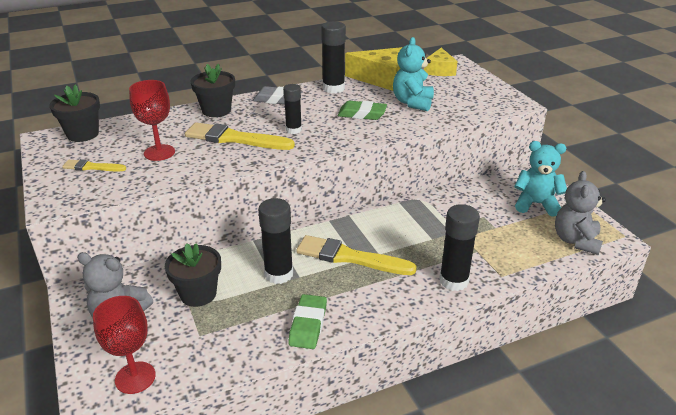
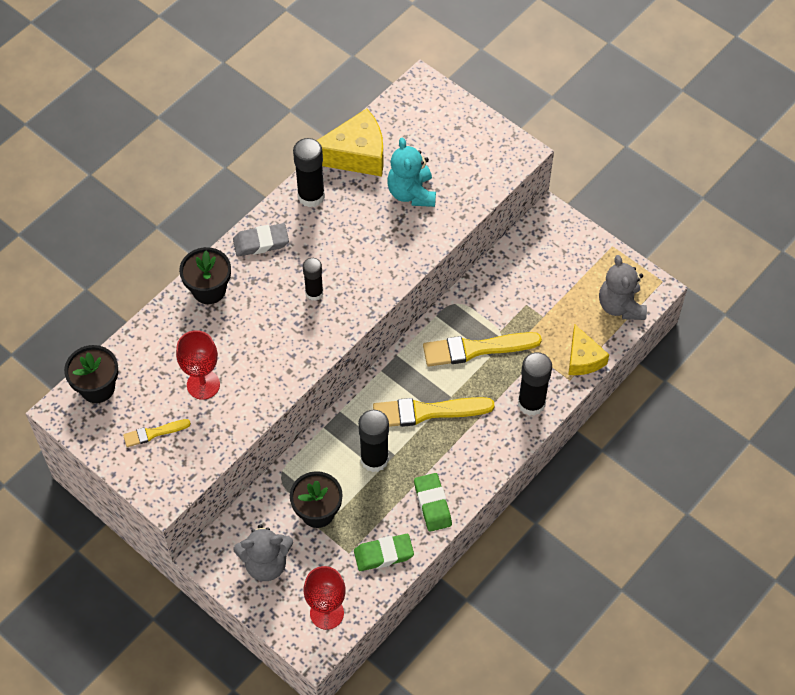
camera: 25 degrees left, 25 degrees up
(235, 139) = (263, 332): yellow brush -> yellow brush (476, 349)
(362, 114) = (369, 236): green eraser -> green eraser (383, 554)
(439, 70) = (411, 110): yellow cheese -> yellow cheese (583, 359)
(536, 204) = (569, 265): turquoise teddy bear -> none

